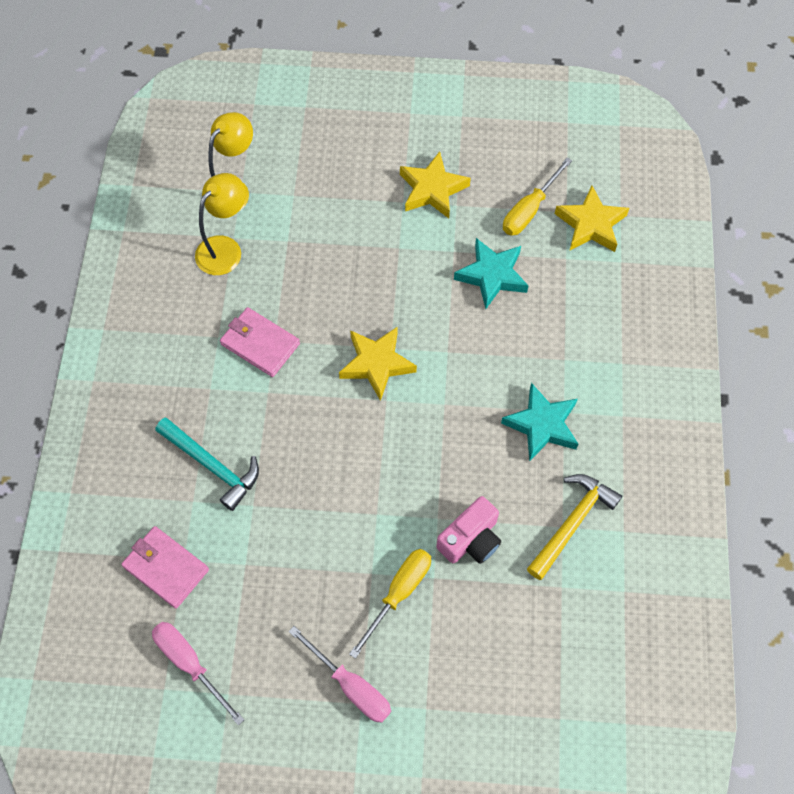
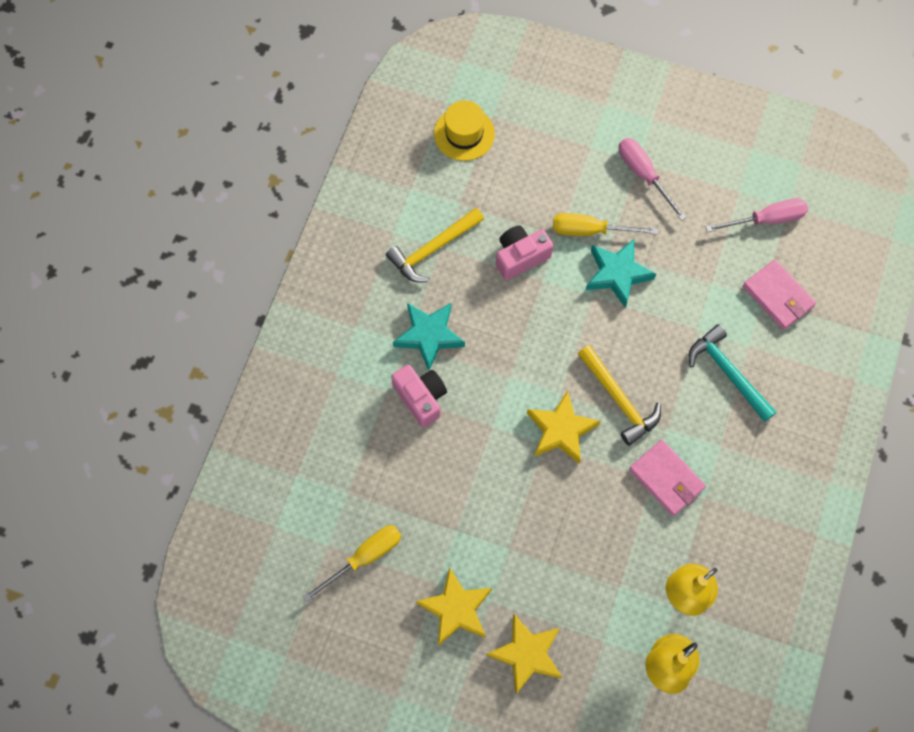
camera: 165 degrees left, 5 degrees up
(190, 664) = (766, 219): pink screwdriver -> pink screwdriver turned 75 degrees counterclockwise
(323, 409) = (619, 399): none -> yellow hammer
(399, 593) = (590, 230): yellow screwdriver -> yellow screwdriver turned 45 degrees clockwise
(492, 275) = (426, 493): turquoise star -> turquoise star (617, 274)
(528, 361) = (421, 398): none -> pink camera
(587, 683) = (464, 134): none -> yellow hat
(590, 225) = (309, 524): yellow star -> yellow star (527, 654)

